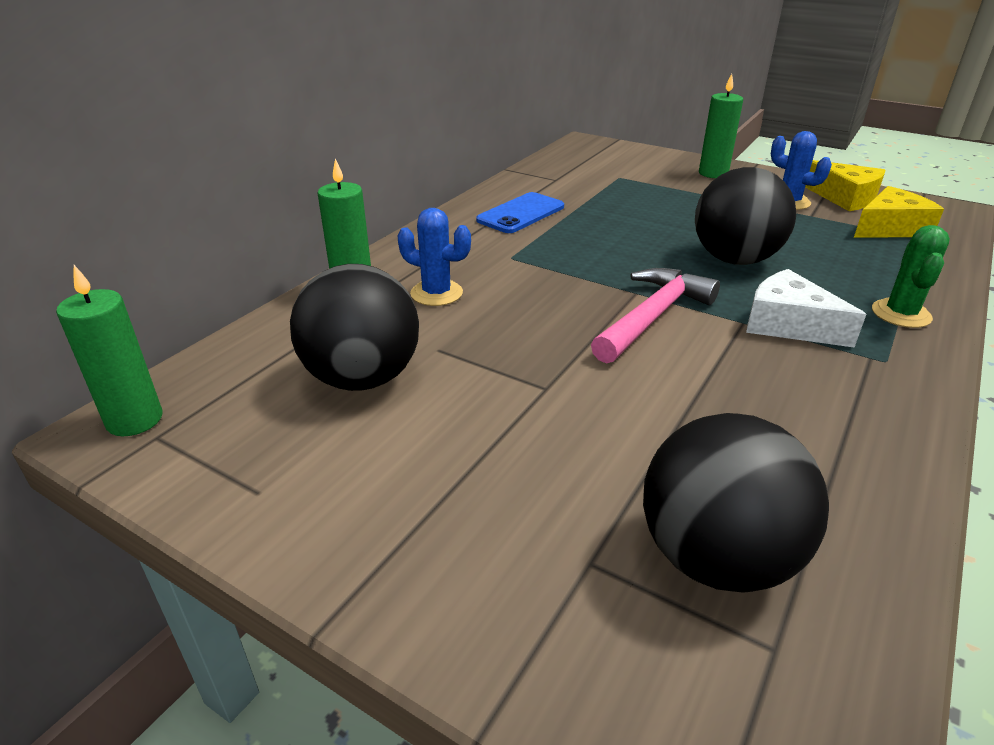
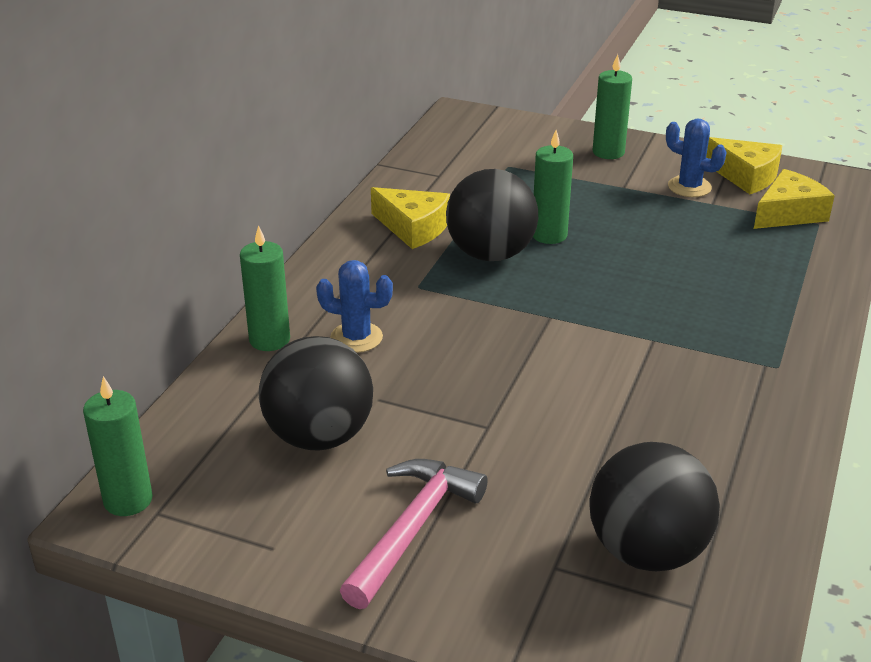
camera: 10 degrees left, 0 degrees up
(521, 213) = (413, 228): blue phone -> yellow cheese
(647, 228) = (549, 235): none -> green candle
(652, 317) = (570, 343): pink hammer -> pink hammer (412, 529)
(734, 260) = (640, 268): black ball -> black ball (490, 254)
(788, 324) = (693, 338): white cheese -> none
(901, 314) = (793, 316): green cactus -> none

